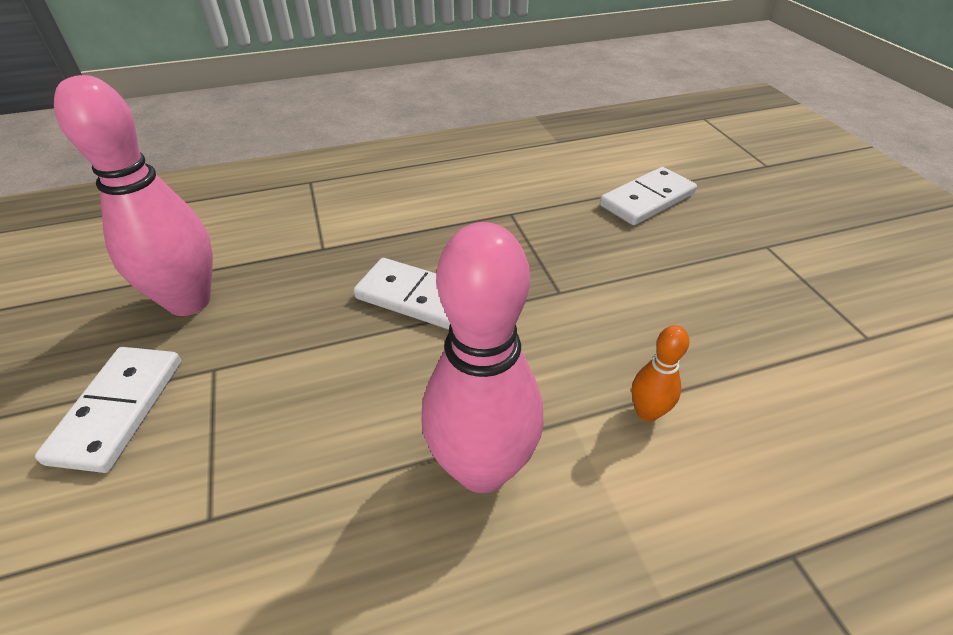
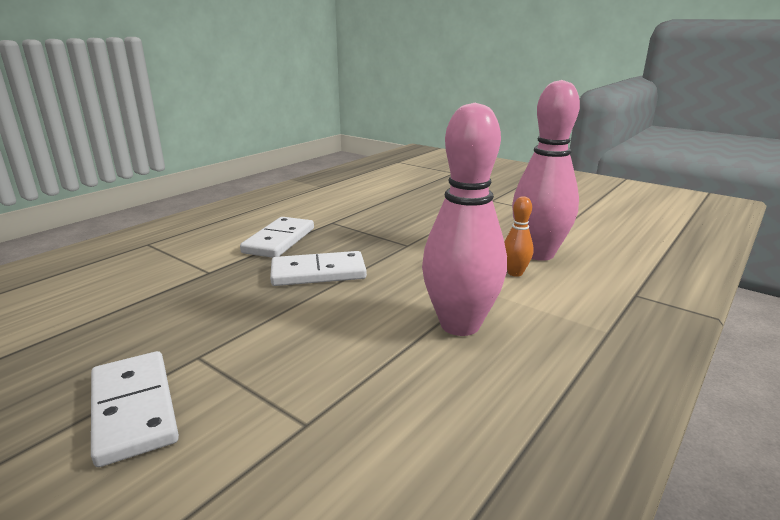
camera: 35 degrees left, 20 degrees down
(189, 302) = (120, 332): pink bowling pin -> pink bowling pin (538, 254)
(647, 200) = (408, 198): white domino -> white domino (279, 240)

